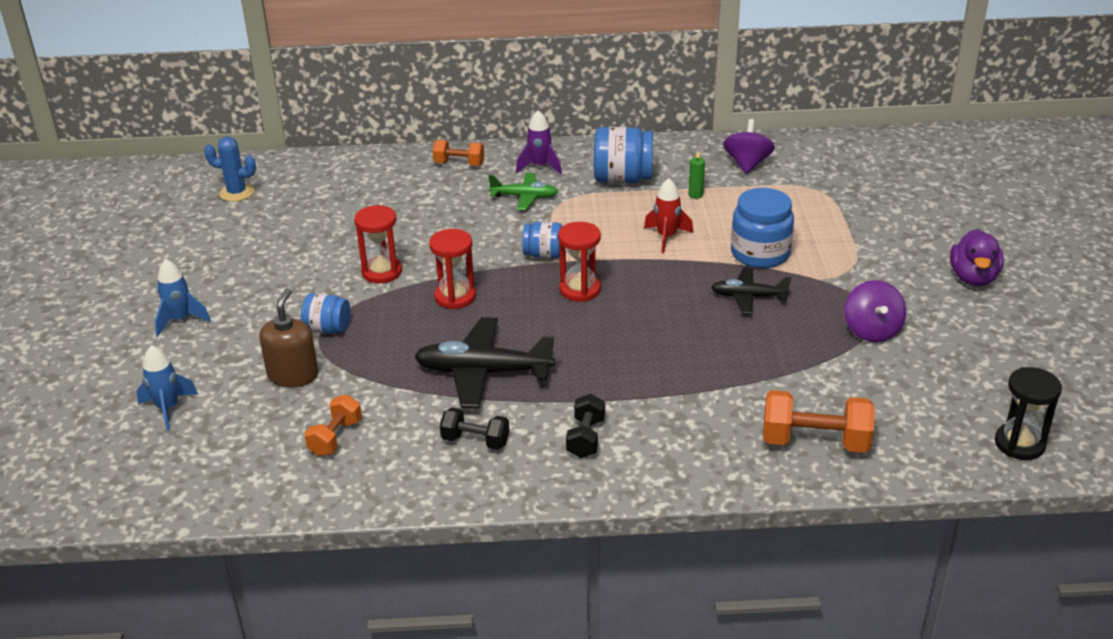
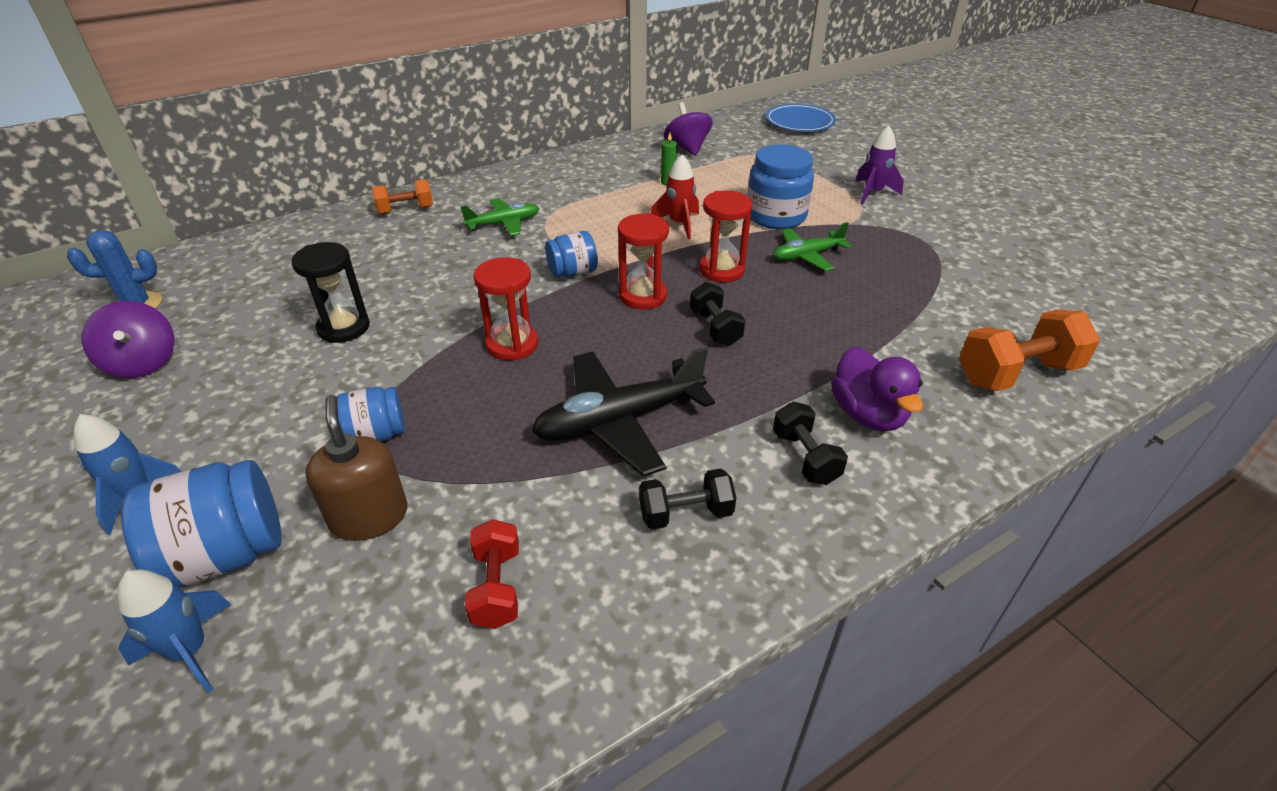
camera: 30 degrees left, 5 degrees up
(335, 437) = (497, 587): orange dumbbell -> red dumbbell
(382, 272) = (399, 343): red hourglass -> red hourglass (721, 270)
(540, 166) = (495, 193): purple rocket -> purple rocket (873, 193)
(612, 331) = (715, 328): none -> black dumbbell
(622, 179) = (587, 185): blue jar -> blue jar (225, 554)
(748, 297) = (807, 256): black plane -> green plane
(872, 330) = (939, 254): purple spinning top -> purple spinning top (143, 363)
(891, 162) = (799, 122): none -> blue plate
(973, 278) = (960, 190): purple duck -> purple duck (868, 414)
(1019, 444) = (1164, 313): black hourglass -> black hourglass (344, 328)

